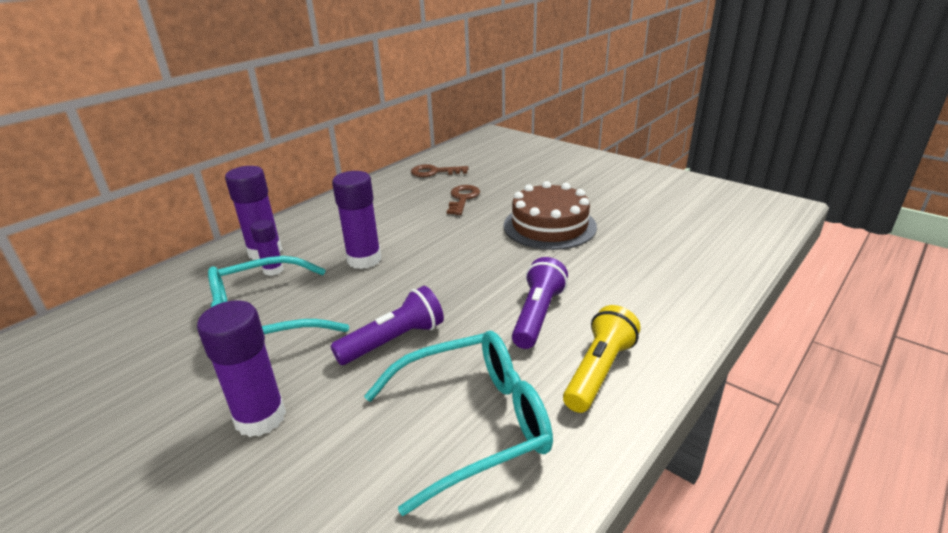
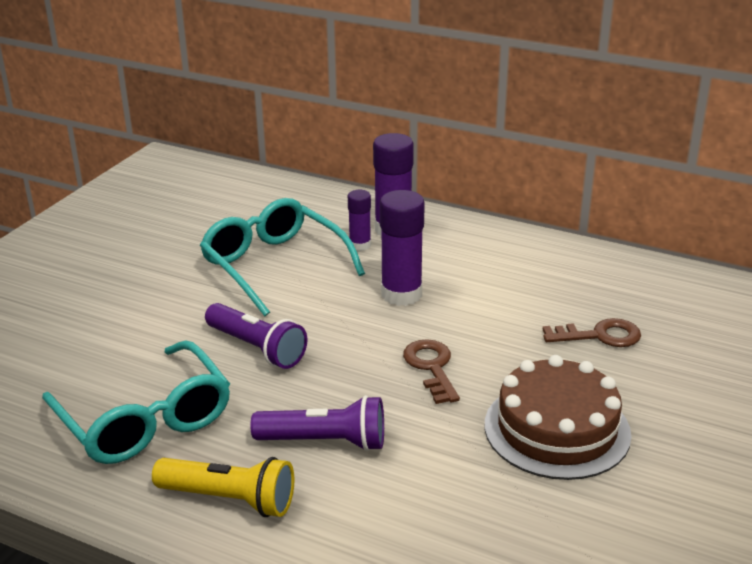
camera: 75 degrees right, 0 degrees up
(260, 417) = (145, 305): purple glue stick -> none
(434, 172) = (673, 294): brown key -> brown key (431, 367)

